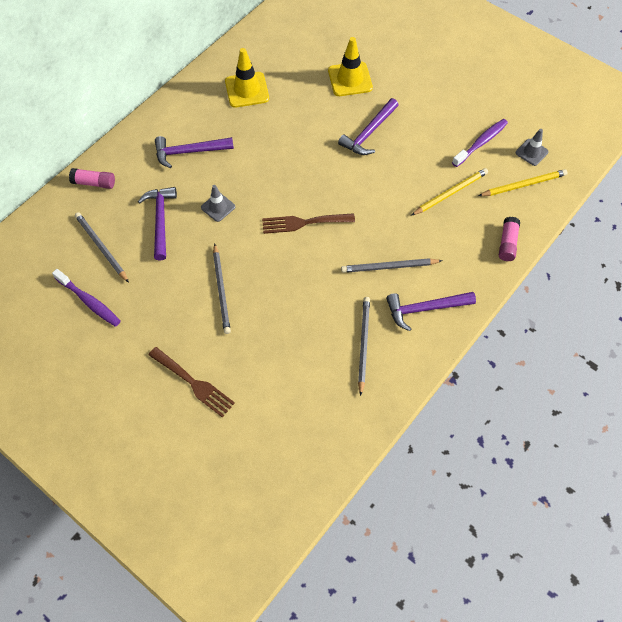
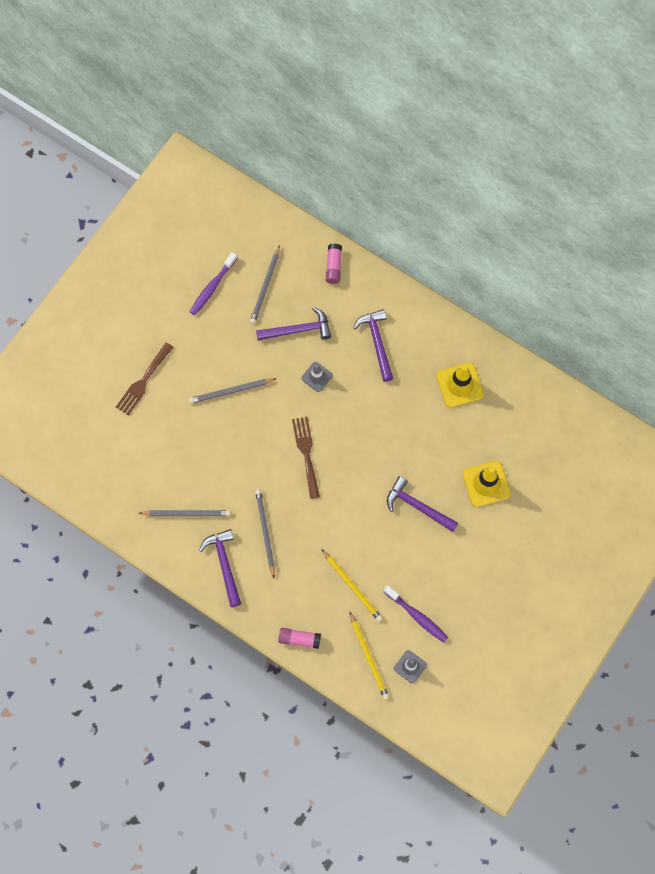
camera: 85 degrees right, 10 degrees up
(101, 248) = (265, 286): grey pencil -> grey pencil turned 150 degrees clockwise

